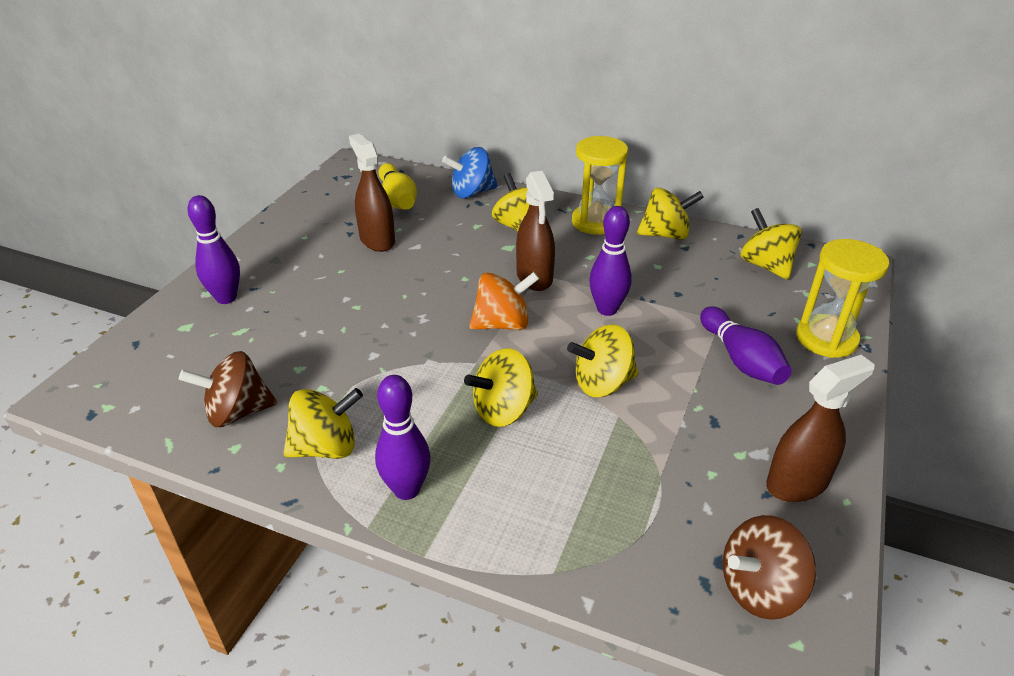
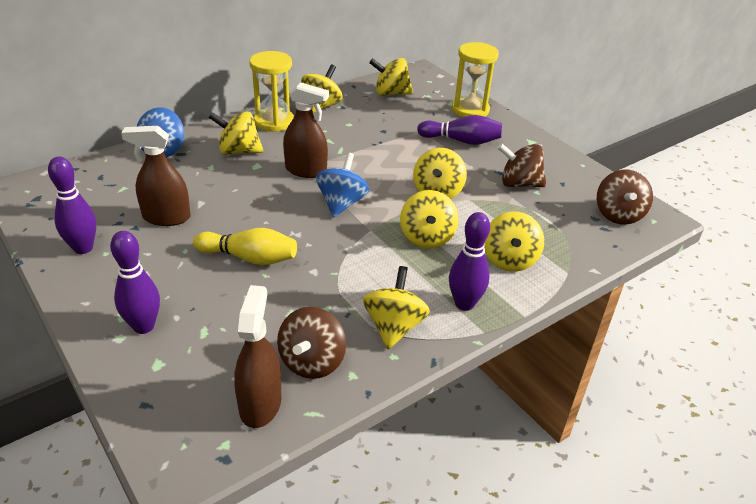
camera: 60 degrees left, 0 degrees up
(397, 199) = (119, 186): yellow bowling pin -> yellow bowling pin (249, 258)
(503, 324) = (342, 203): orange spinning top -> blue spinning top
(527, 500) = (509, 260): none -> yellow spinning top
(607, 309) = (371, 160): purple bowling pin -> purple bowling pin (83, 248)
(709, 449) = (519, 184): none -> brown spinning top
(797, 483) = (562, 171): brown spray bottle -> brown spray bottle (260, 404)

